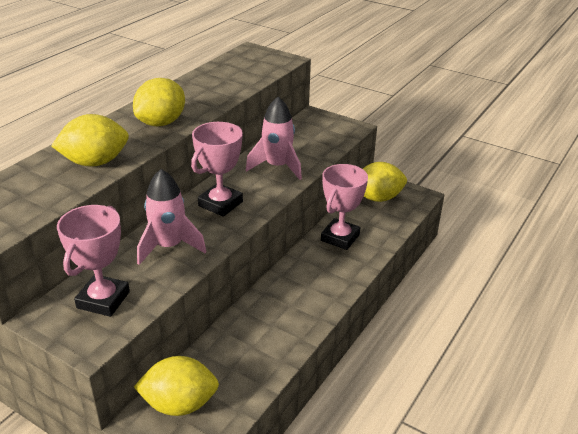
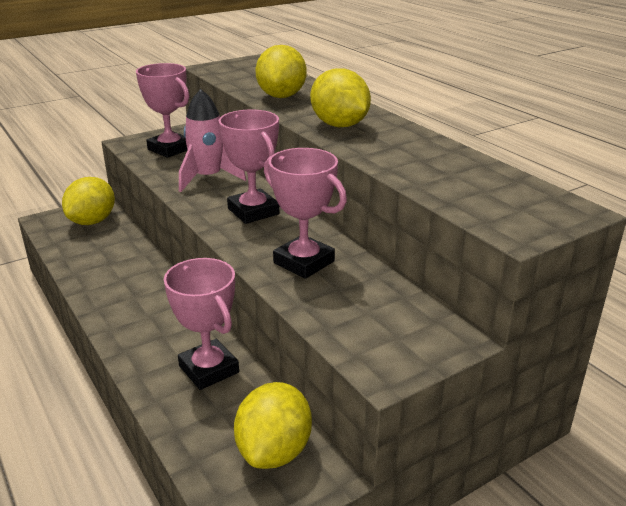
camera: 115 degrees right, 5 degrees down
(277, 166) = (304, 262): pink rocket -> pink trophy

